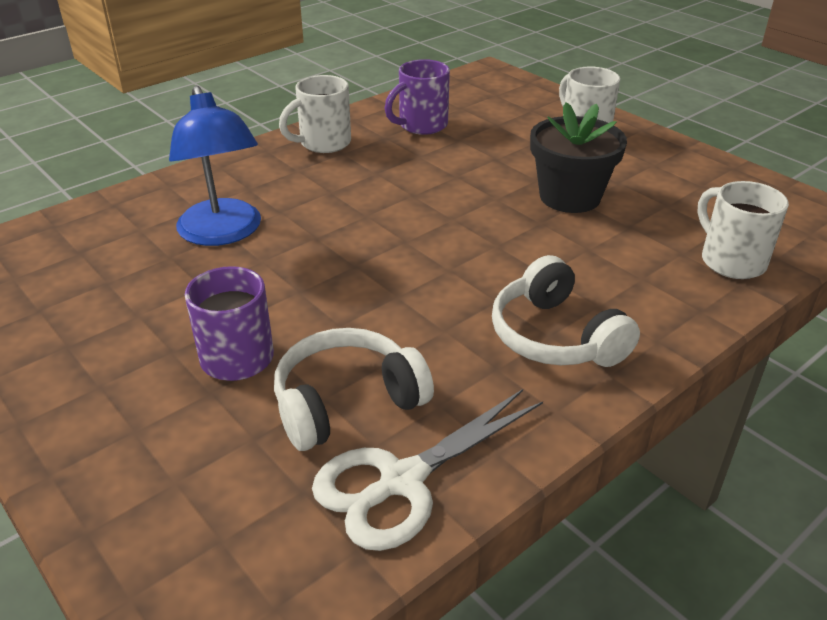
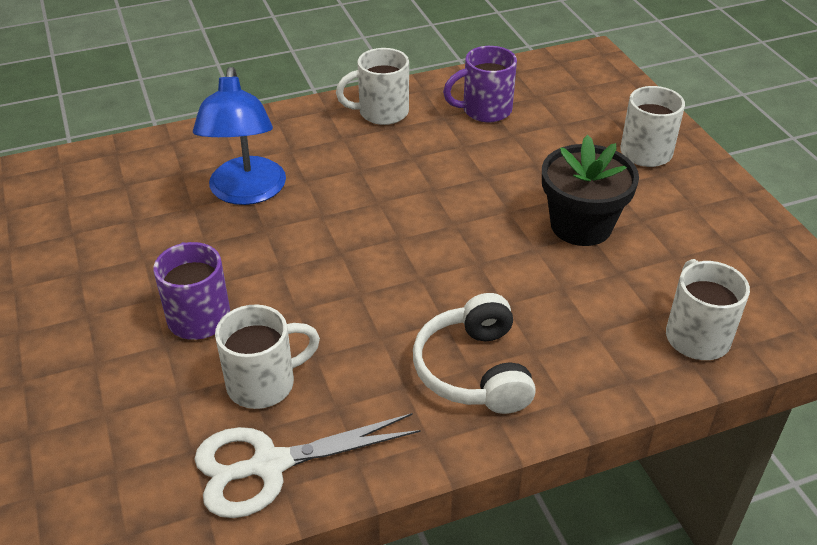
camera: 20 degrees right, 5 degrees up
(347, 402) = (264, 383): white headphones -> white mug

